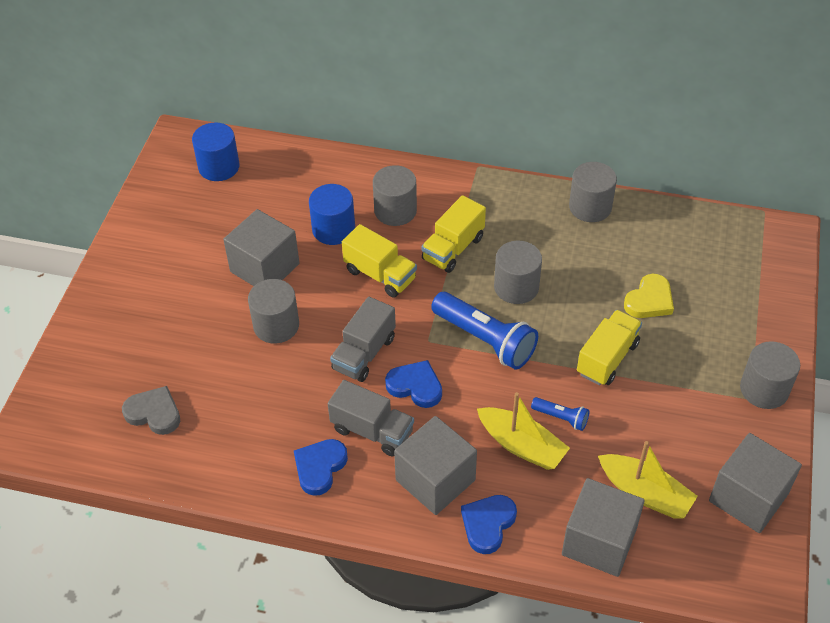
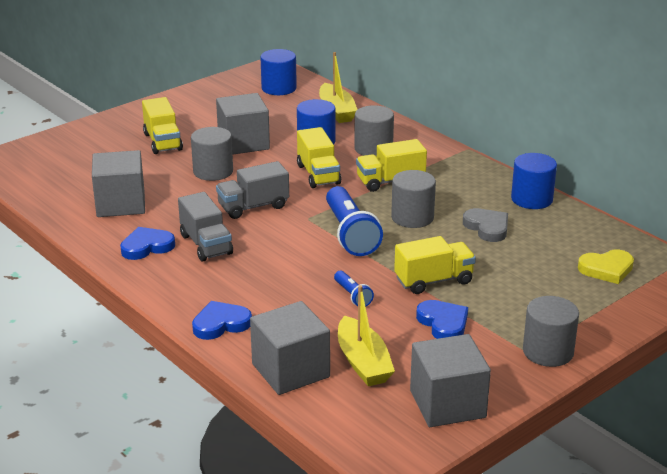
camera: 35 degrees right, 20 degrees down
(154, 413) = (81, 180): grey heart -> grey heart (487, 227)
(181, 310) = (163, 142): none -> yellow truck
(415, 386) = (266, 236): blue heart -> blue heart (443, 323)
(435, 480) = (215, 286): grey cube -> grey cube (121, 204)
(521, 445) = (302, 296): yellow boat -> yellow boat (337, 111)
(590, 207) = (531, 199): grey cylinder -> blue cylinder
(649, 300) = (513, 265): yellow heart -> yellow heart (606, 269)

